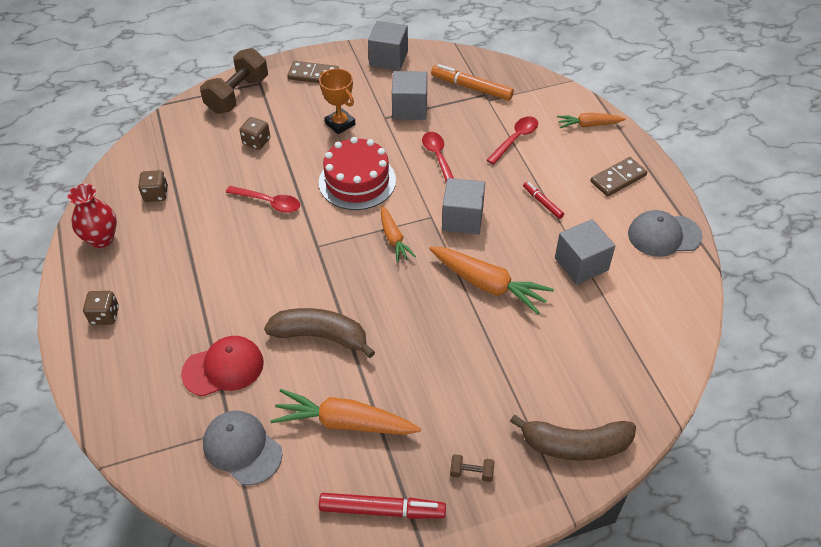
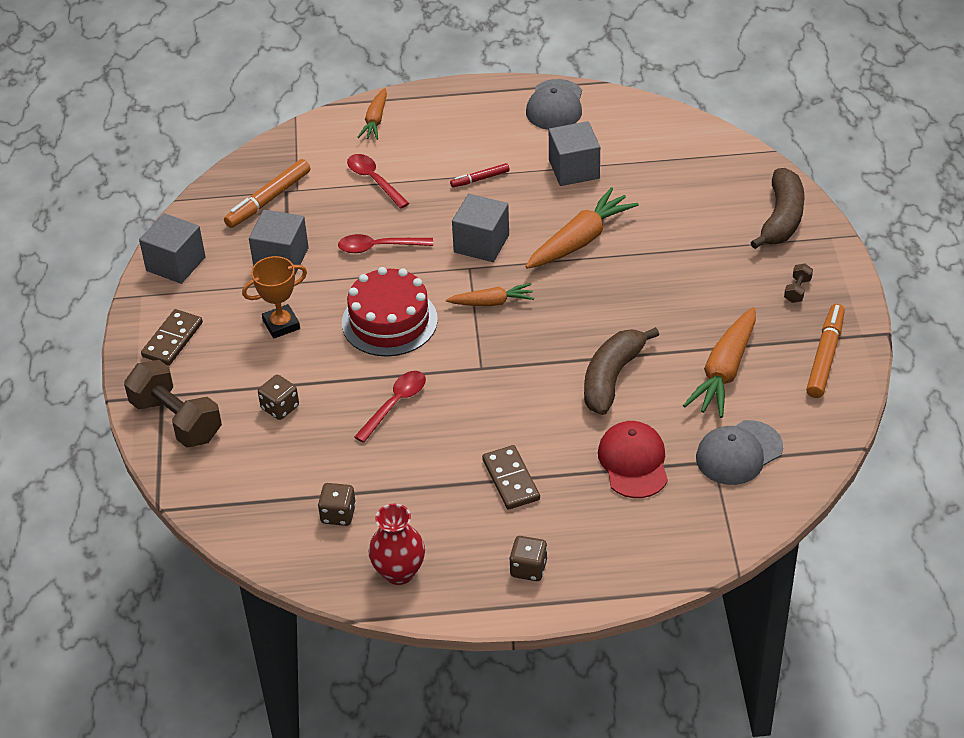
camera: 75 degrees left, 5 degrees down
(381, 510) = (825, 357): red marker -> orange marker
(618, 178) = (466, 118): brown domino -> brown domino (510, 480)

